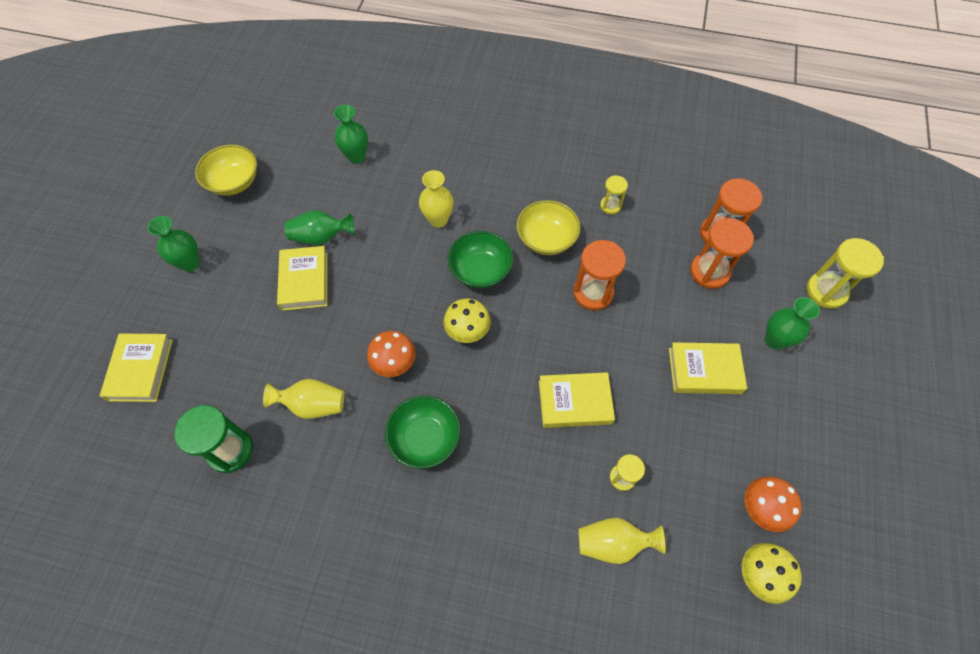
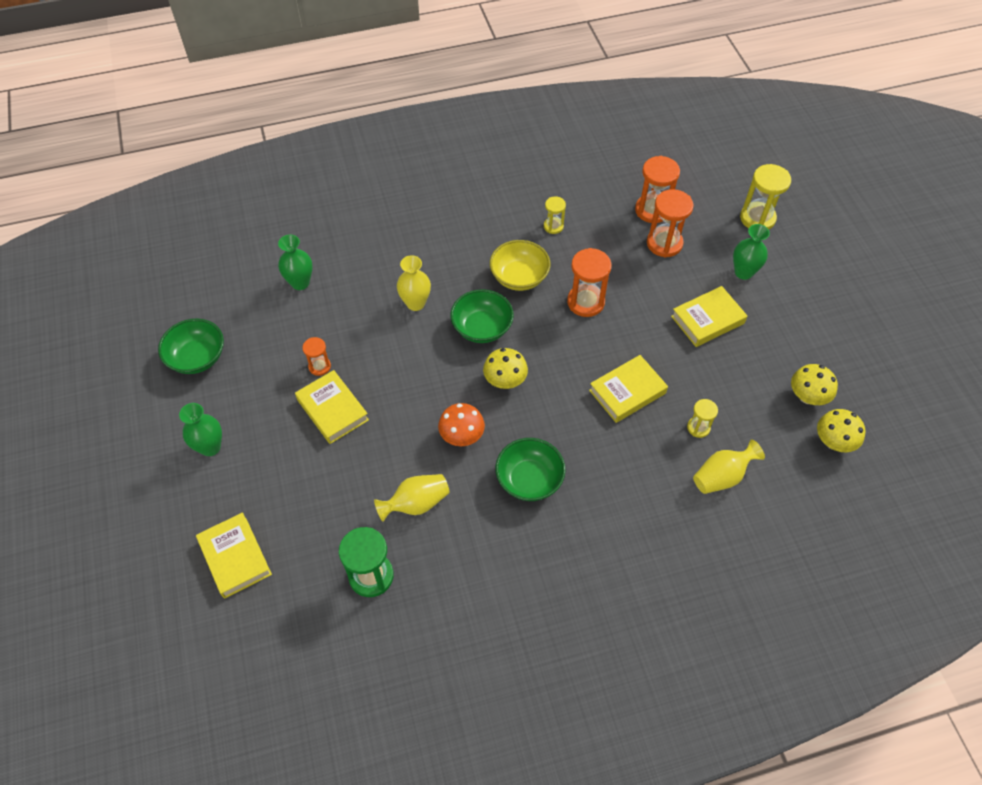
camera: 30 degrees left, 5 degrees down
(234, 182) = (197, 357): yellow bowl -> green bowl
(321, 237) = (319, 366): green vase -> orange hourglass
(761, 508) = (807, 396): orange mushroom -> yellow mushroom

